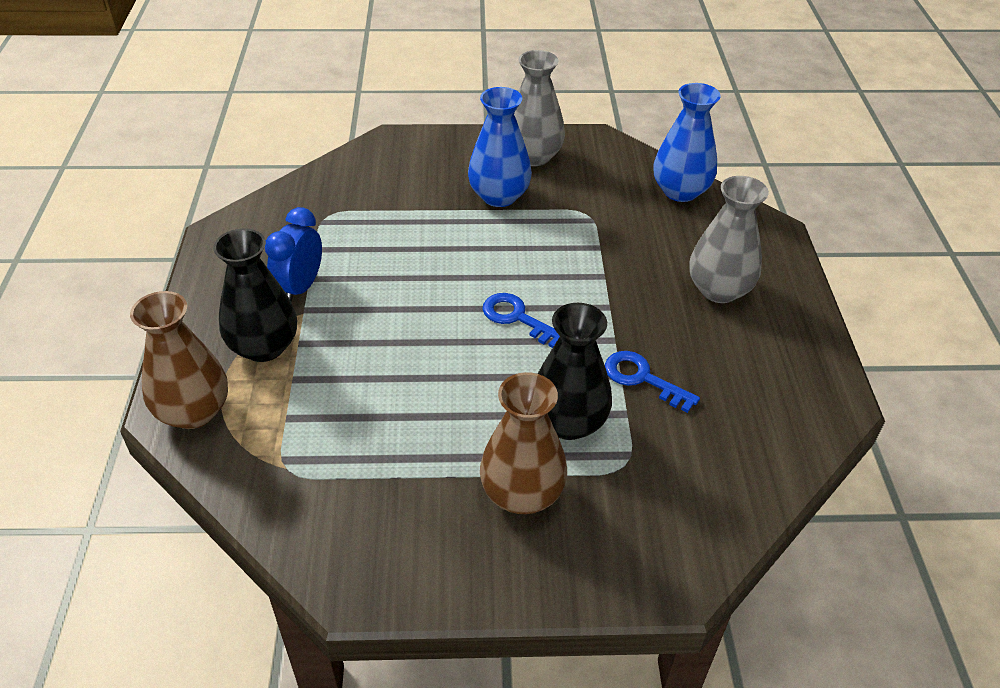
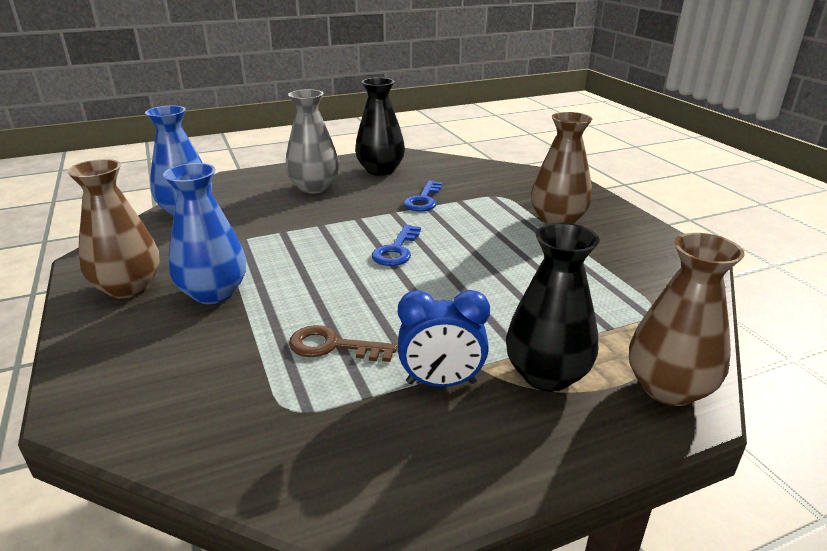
camera: 110 degrees left, 15 degrees down
(382, 245) = (333, 346): none -> brown key
(533, 156) = (128, 287): grey vase -> brown vase
(568, 422) = (485, 216): black vase -> black vase (380, 170)

